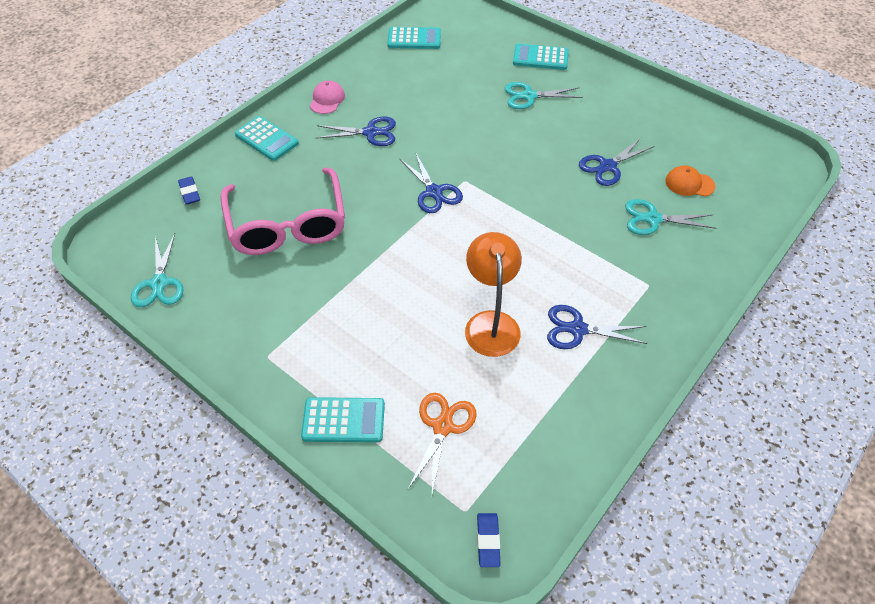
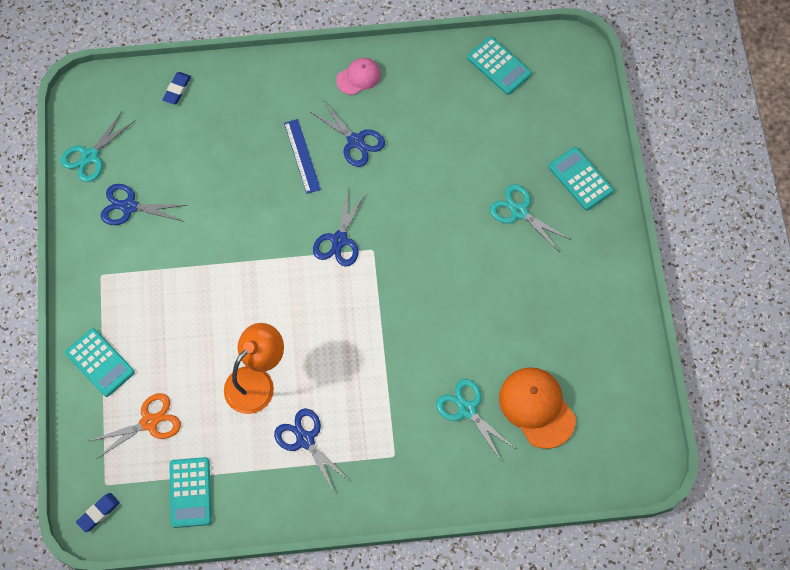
camera: 45 degrees right, 15 degrees up
(266, 139) = (275, 81): turquoise calculator -> turquoise calculator (190, 492)
(287, 224) = (213, 178): pink glasses -> none
(342, 165) = (302, 156): none -> blue ruler
(607, 166) = (494, 335): blue scissors -> blue scissors (129, 207)
(689, 183) = (537, 407): orange cap -> orange cap, size x1.69

